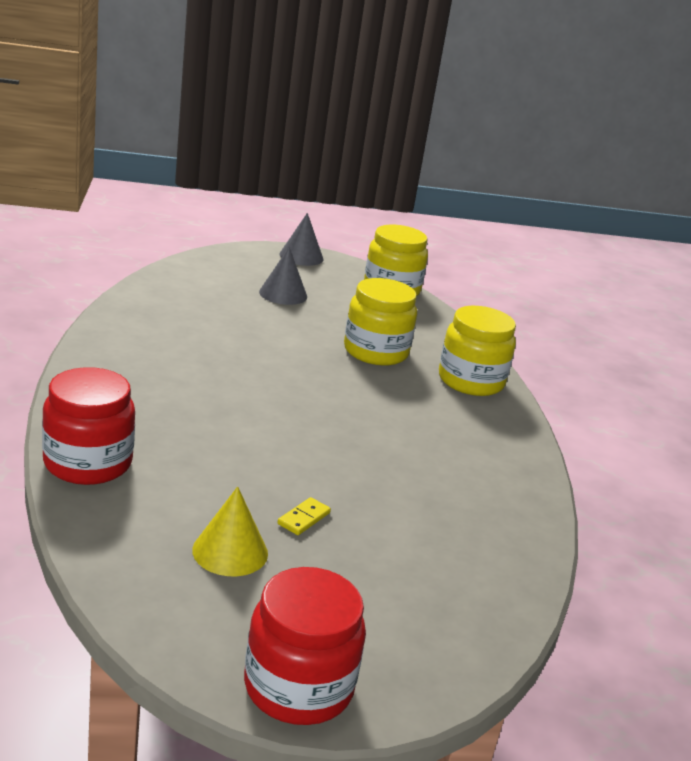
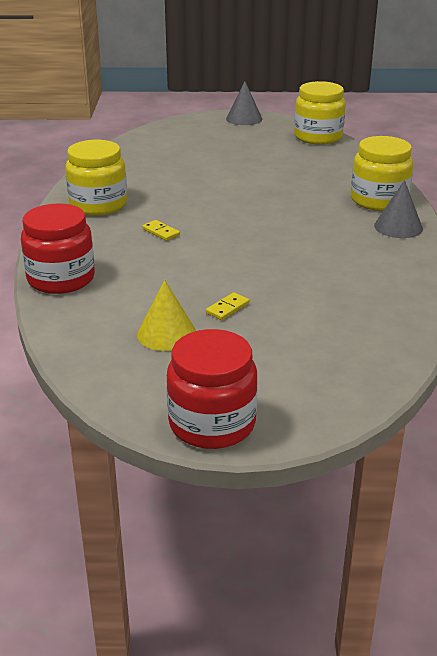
camera: 10 degrees right, 5 degrees up
(211, 404) = (161, 232): none -> yellow domino
(283, 294) = (226, 148): grey cone -> grey cone (398, 227)
(376, 352) = (299, 184): yellow jar -> yellow jar (98, 205)

